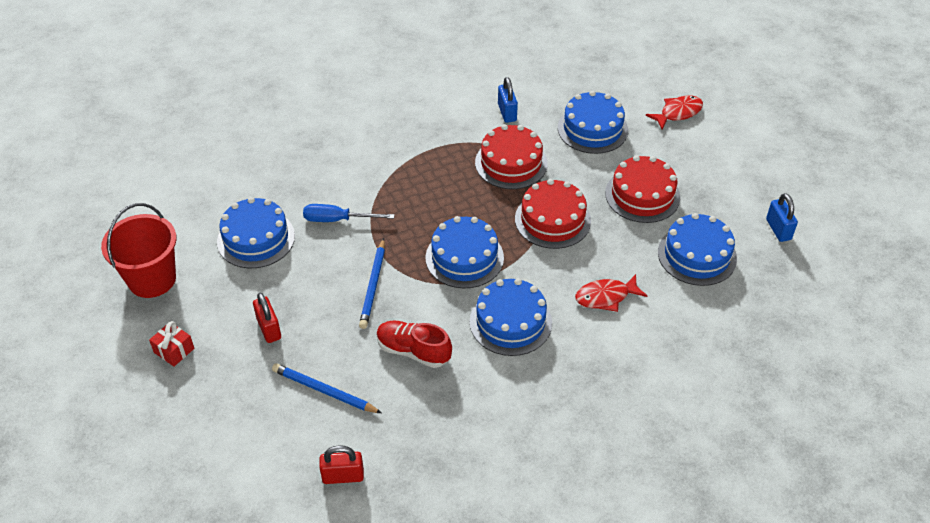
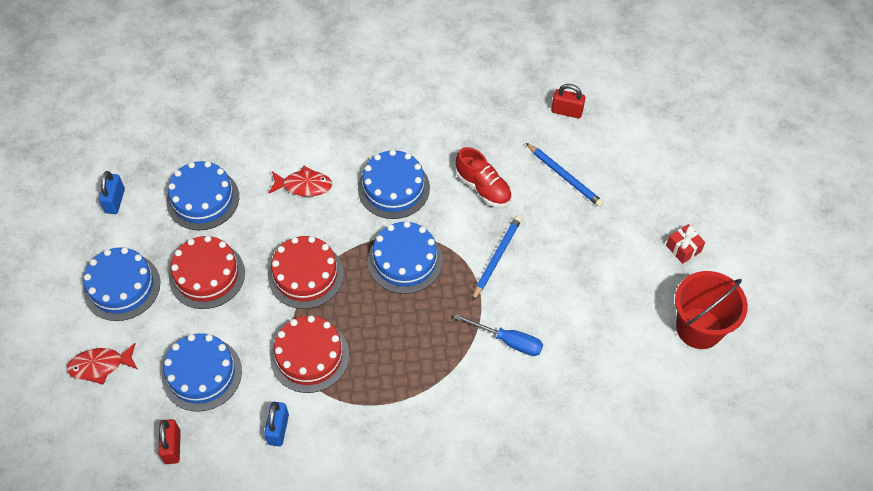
camera: 160 degrees left, 10 degrees up
(256, 238) = (593, 344): blue cake -> blue cake (122, 287)
(269, 329) = (598, 244): red padlock -> red padlock (172, 447)

